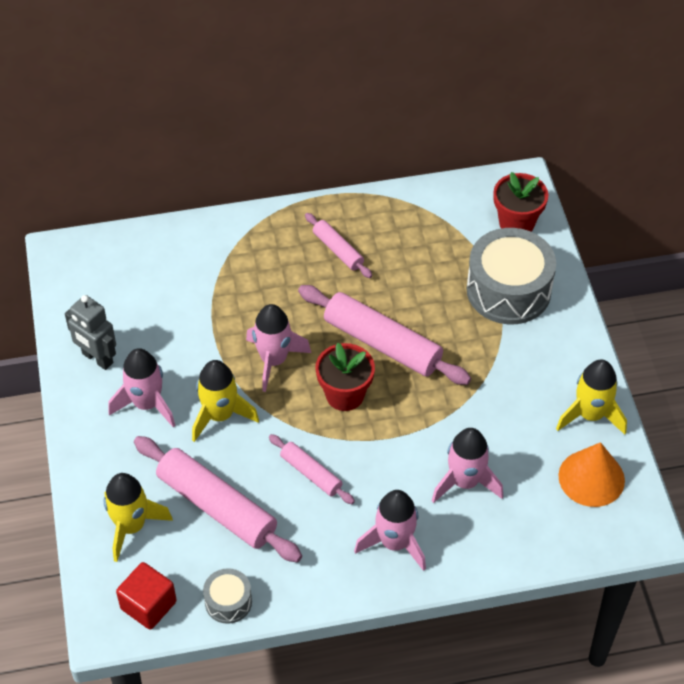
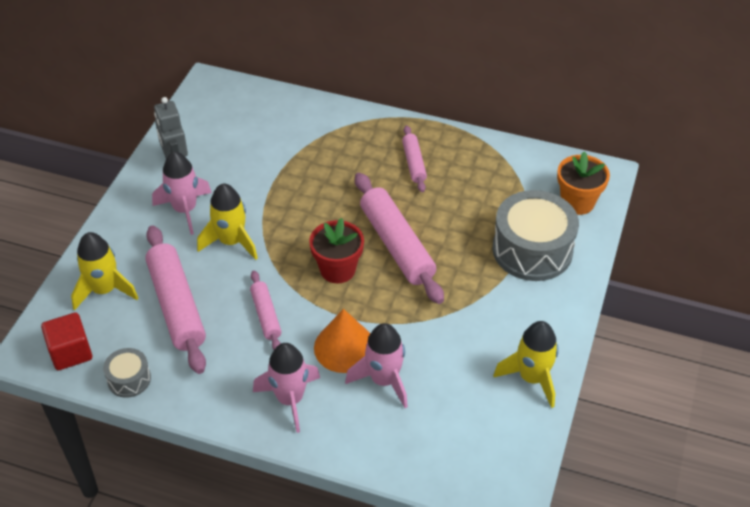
camera: 30 degrees right, 5 degrees down
(274, 360) = (302, 221): pink rocket -> none
(516, 223) = (577, 202): red flower pot -> orange flower pot
(591, 478) = (495, 429): orange cone -> orange cone (344, 347)

